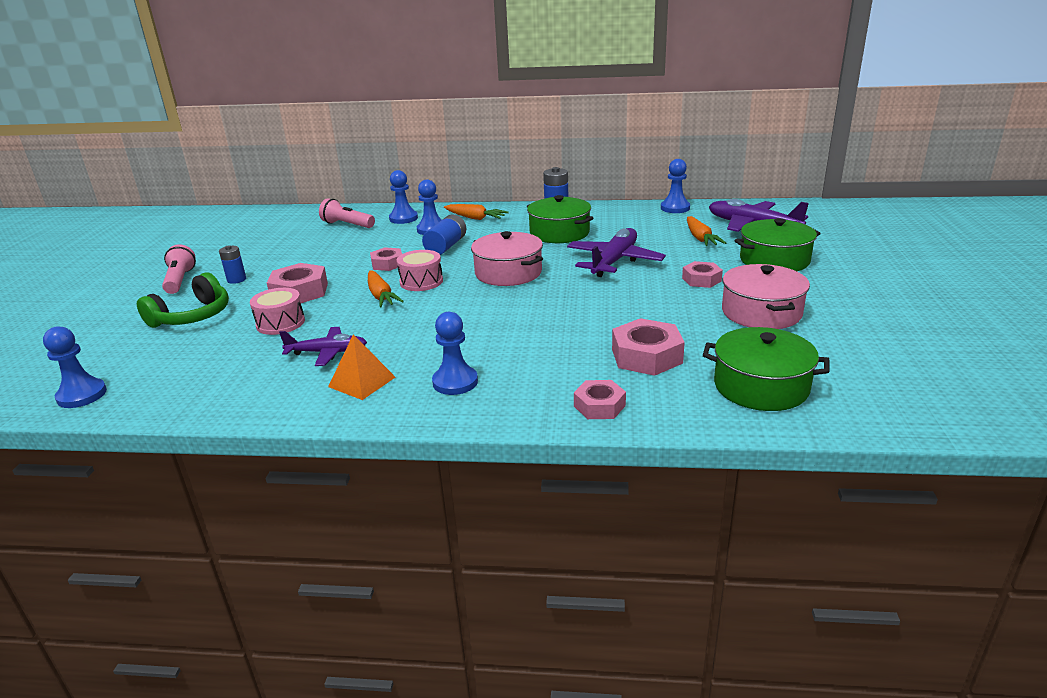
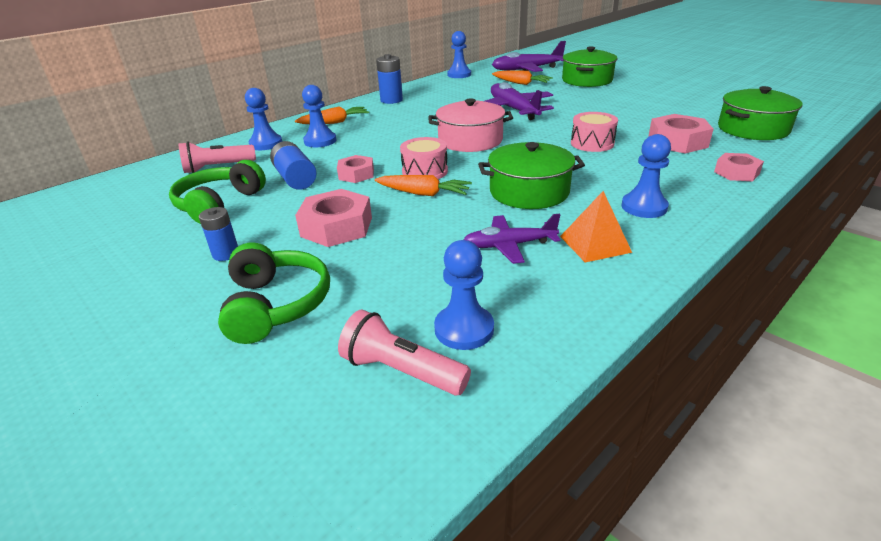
camera: 50 degrees left, 5 degrees up
(82, 395) = (382, 450): blue pawn -> blue pawn (464, 329)
(180, 280) = (141, 292): pink flashlight -> pink flashlight (401, 371)
(280, 323) = (397, 254): pink drum -> pink drum (592, 143)
(296, 249) = (219, 204): none -> green headphones
(327, 352) = (509, 245): purple plane -> purple plane turned 135 degrees counterclockwise
(446, 246) = (370, 145): blue battery -> blue battery (295, 178)
(559, 233) = (430, 109): green pot -> green pot (529, 192)
(701, 280) = (585, 100): pink nut -> none
(761, 312) = (654, 102): pink pot -> none

